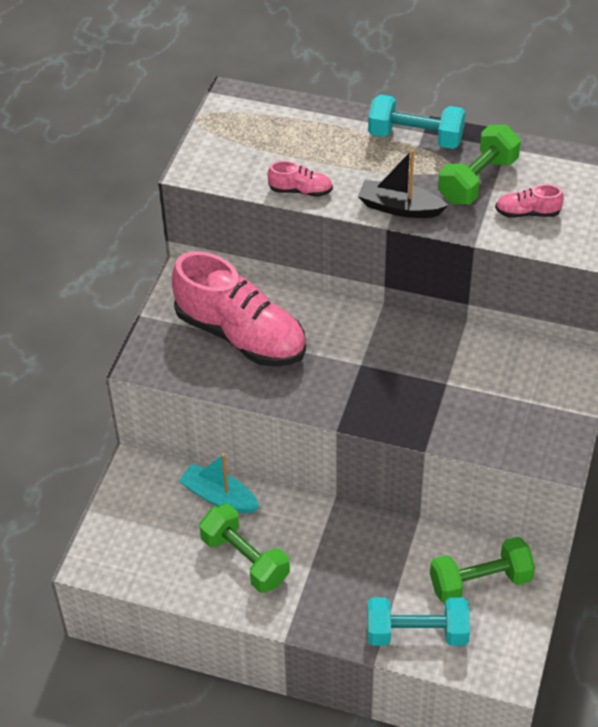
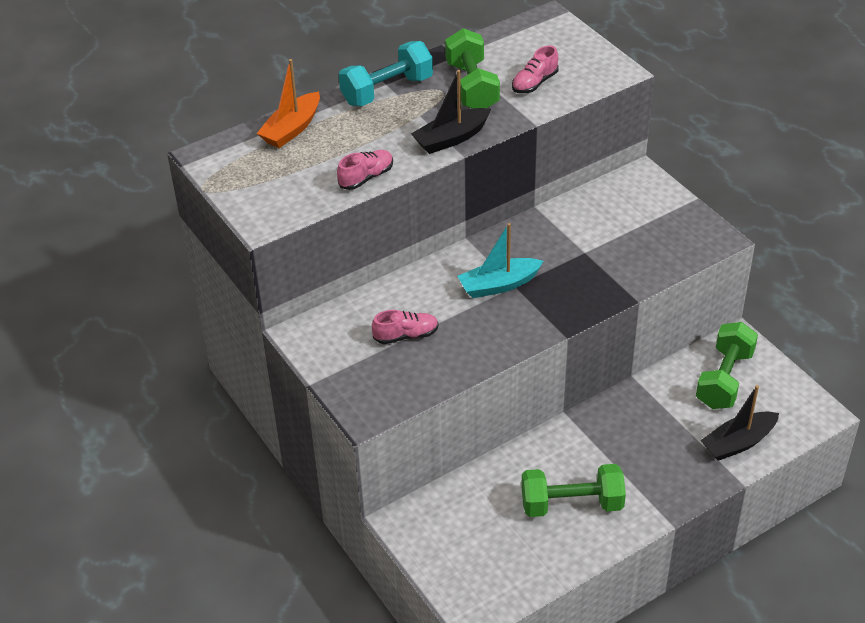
camera: 50 degrees left, 5 degrees down
(219, 497) = (491, 483): turquoise boat -> turquoise boat (499, 285)
(241, 335) = (406, 335): pink shoe -> pink shoe, size x0.42
(311, 118) = (292, 129): none -> orange boat
(417, 633) = (738, 443): turquoise dumbbell -> black boat

